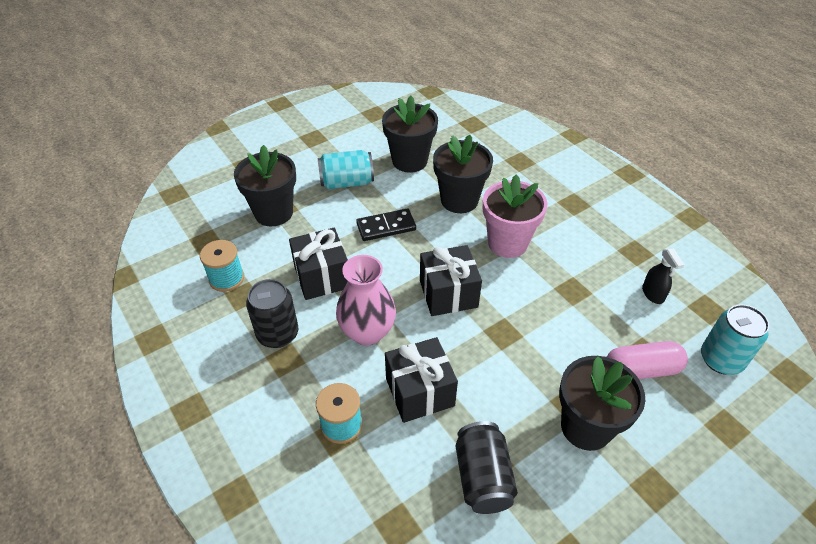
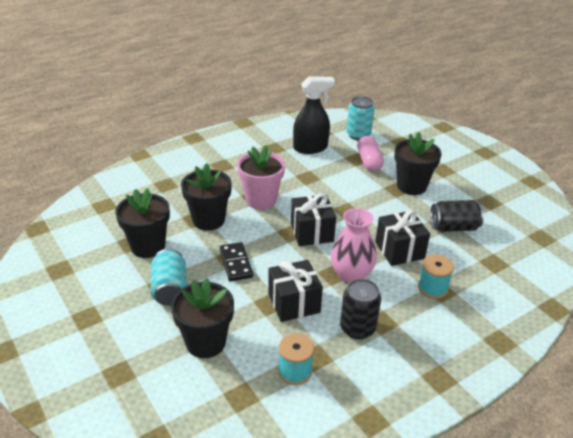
camera: 90 degrees left, 10 degrees down
(653, 294) = (310, 148): black spray bottle -> black spray bottle, size x1.92

